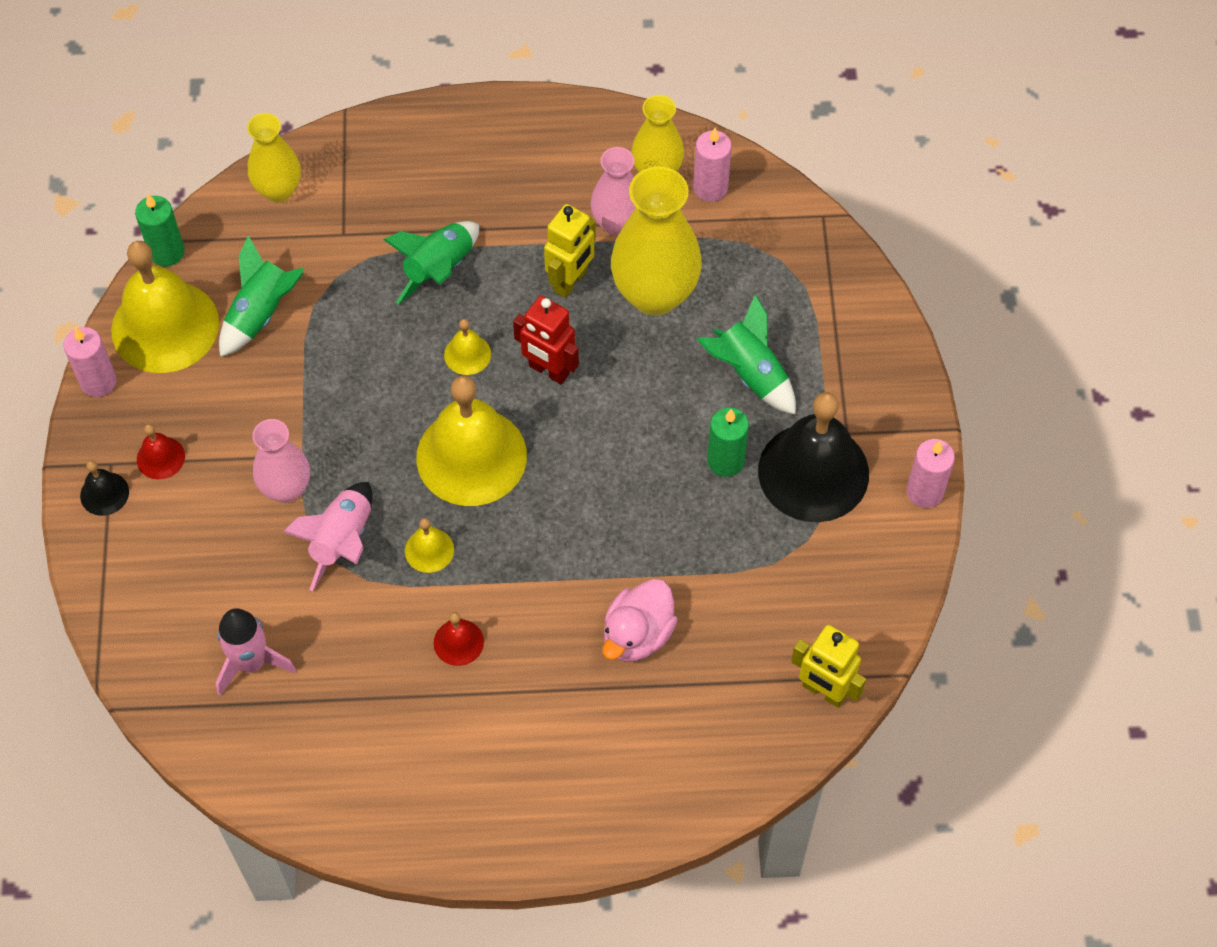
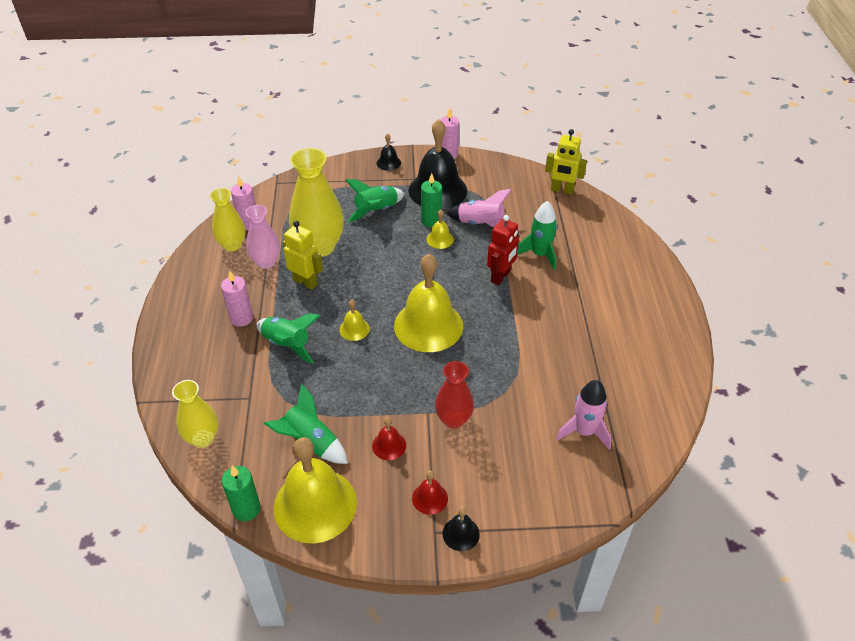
camera: 90 degrees left, 15 degrees down
(98, 382) = (362, 548): pink candle -> pink candle (241, 318)
(286, 488) = (453, 420): pink vase -> red vase
(342, 541) = (491, 387): pink rocket -> pink rocket (480, 224)
(429, 550) = (494, 344): yellow bell -> yellow bell (440, 239)
(458, 642) = (554, 328): red bell -> red bell (389, 445)
(548, 370) = (369, 291): red robot -> red robot (500, 276)
(637, 635) = (540, 254): pink duck -> green rocket
(824, 691) = (562, 190): yellow robot -> yellow robot turned 75 degrees clockwise
(892, 389) = (388, 163): none -> black bell

